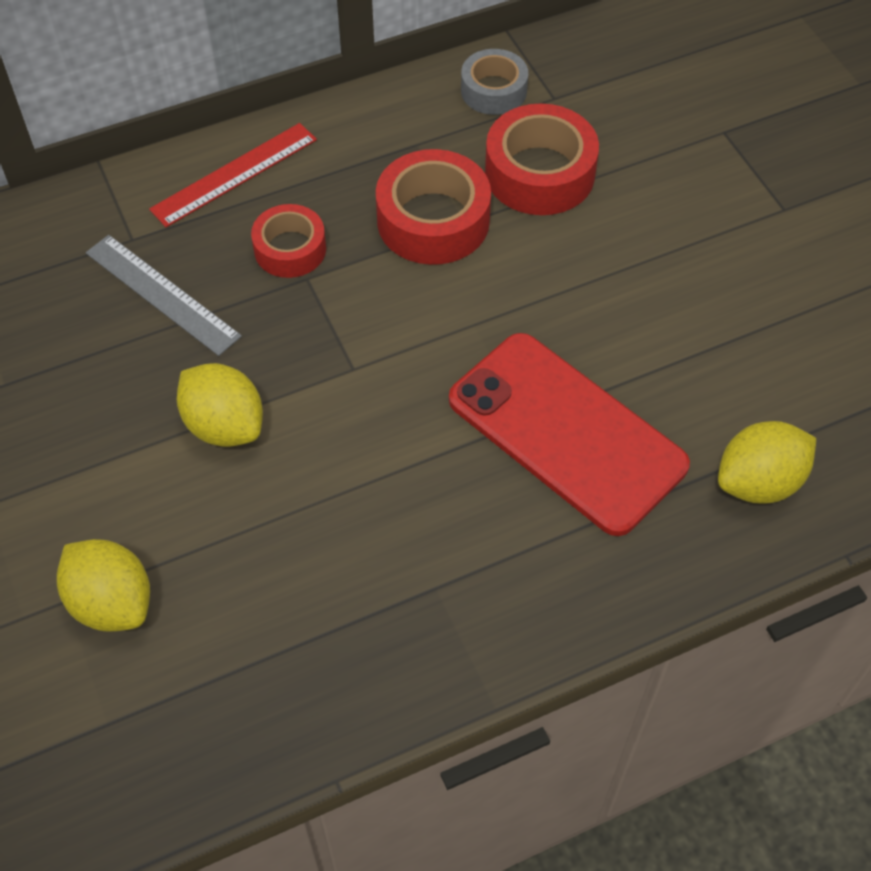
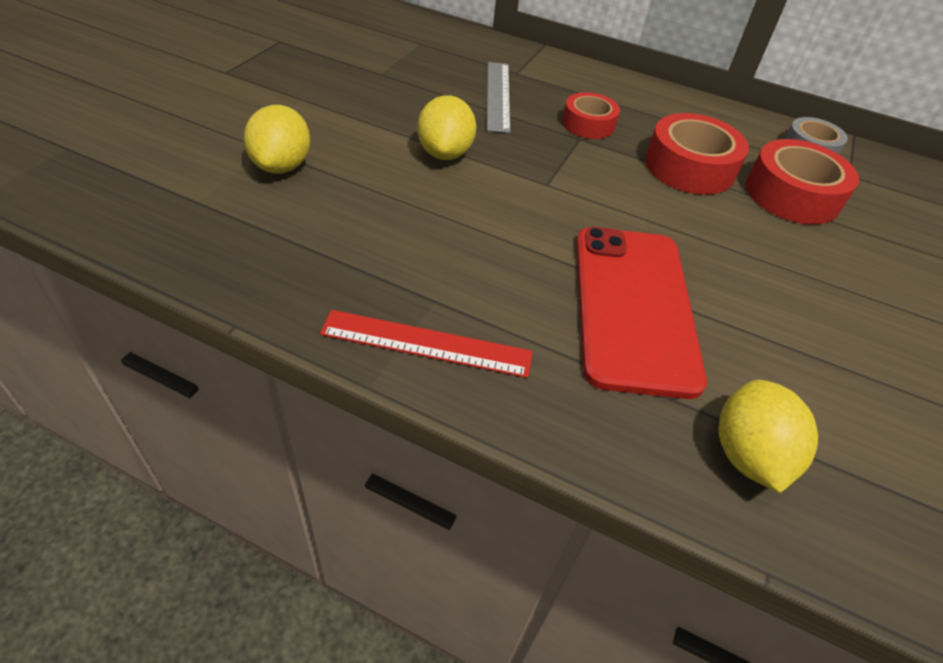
camera: 45 degrees right, 10 degrees down
(234, 174) = (603, 85): red ruler -> red ruler (427, 343)
(759, 482) = (748, 455): yellow lemon -> yellow lemon turned 75 degrees clockwise

